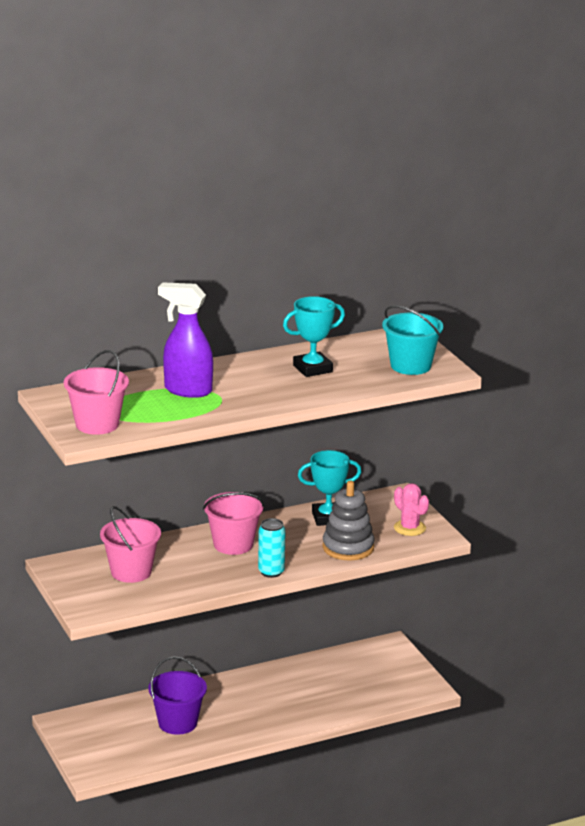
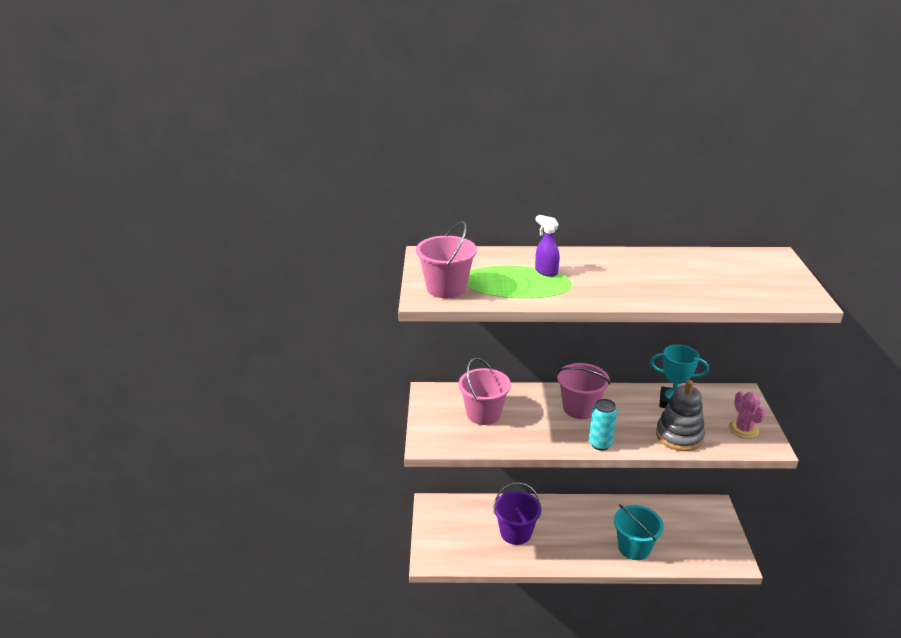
camera: 25 degrees right, 5 degrees up
(187, 390) = (546, 272): purple spray bottle -> purple spray bottle, size x0.56
(312, 369) = (672, 272): turquoise trophy -> none
(410, 366) = (771, 287): turquoise bucket -> turquoise bucket (634, 547)

